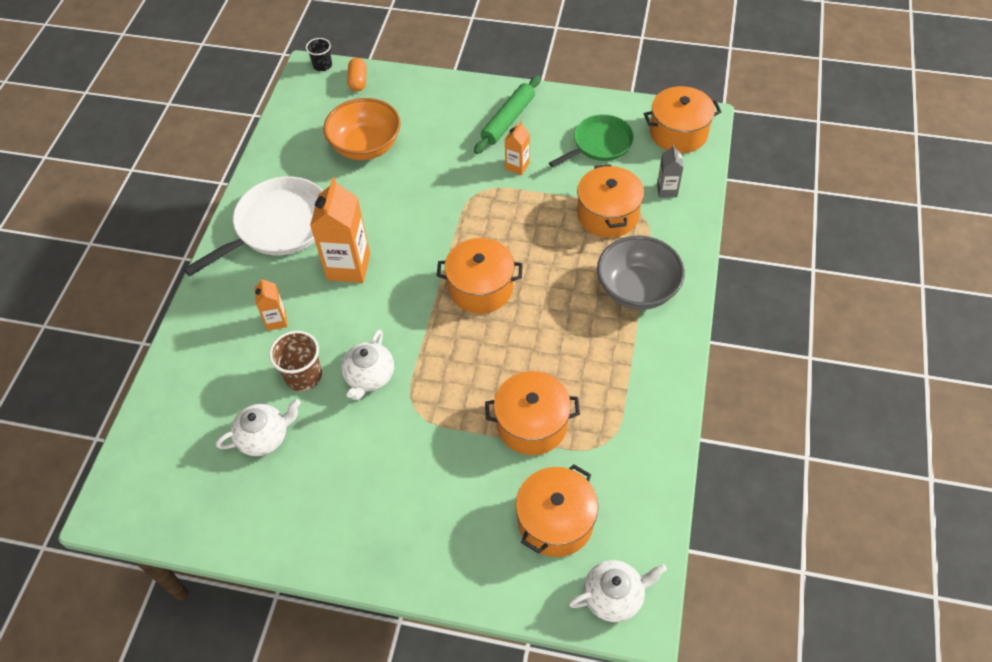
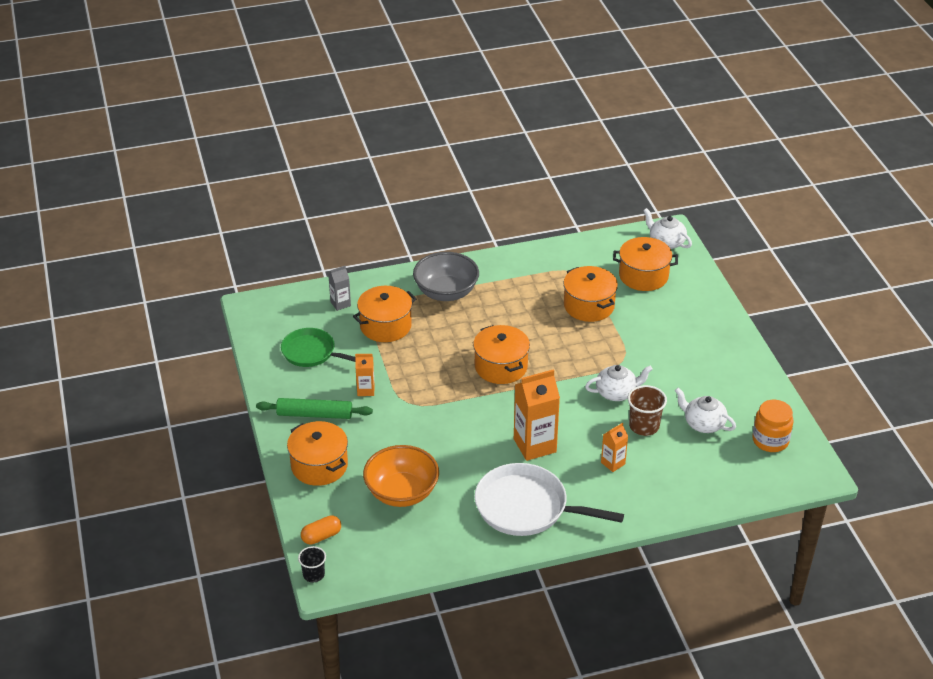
camera: 120 degrees left, 15 degrees down
(190, 492) = (770, 440): none -> orange jar
(678, 133) = (273, 314): orange pot -> orange pot (319, 465)

